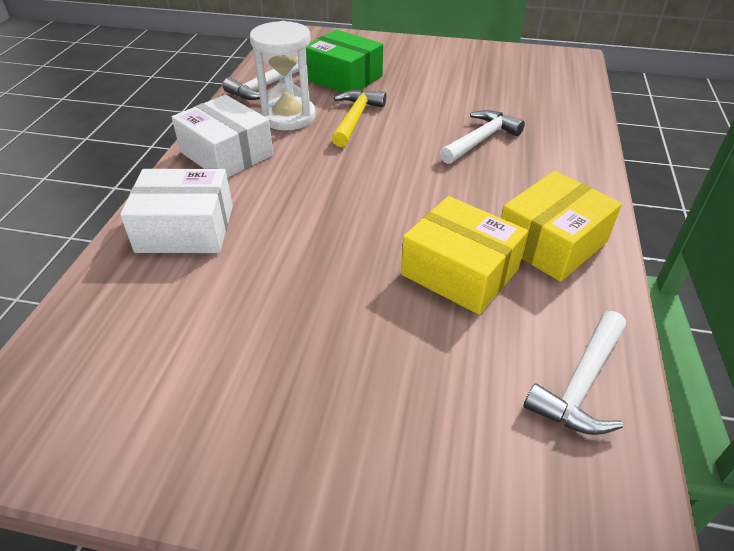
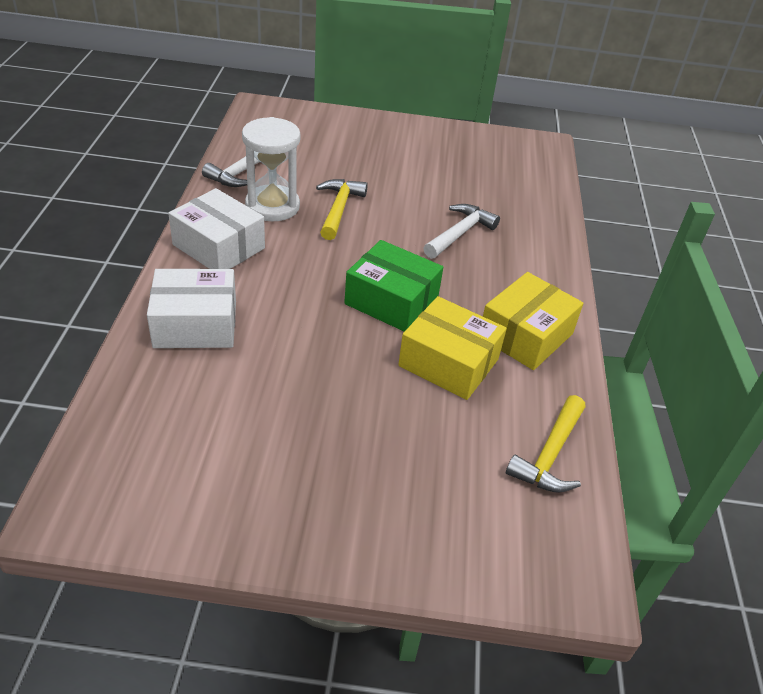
camera: 10 degrees left, 0 degrees up
(343, 78) = (321, 162): green box -> green box (391, 301)
(581, 385) = (550, 455): white hammer -> yellow hammer

